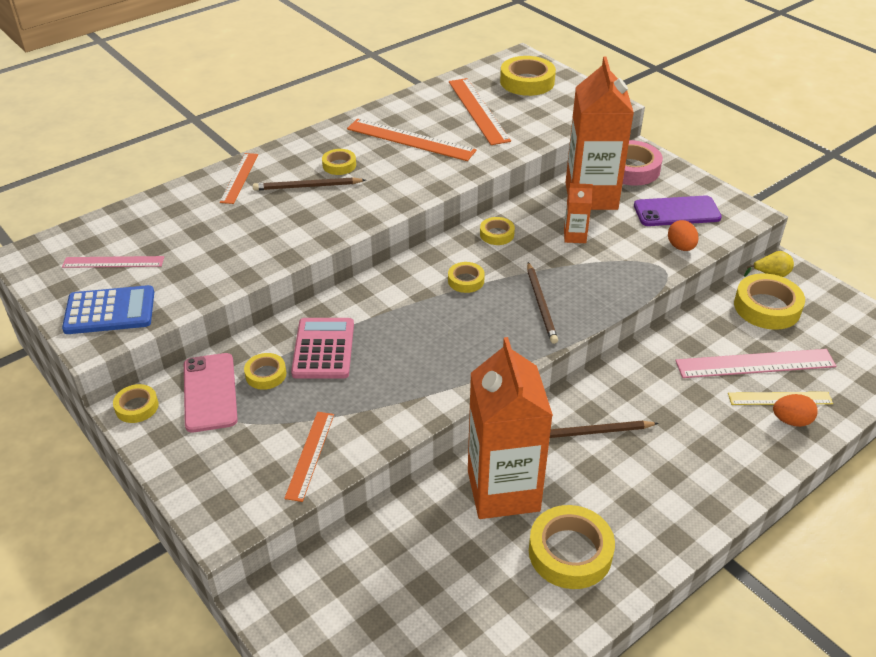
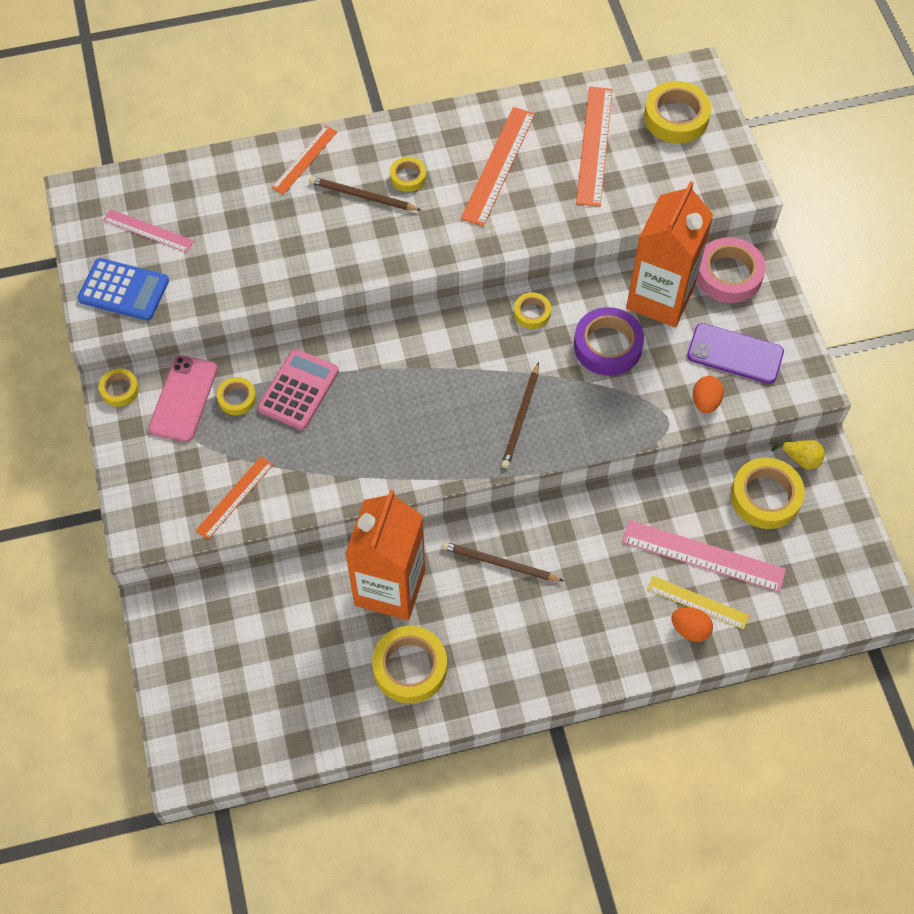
camera: 25 degrees right, 20 degrees up
(410, 140) = (498, 165): orange ruler -> orange ruler turned 60 degrees clockwise
(466, 280) = (468, 361): yellow tape -> none
(574, 236) = (607, 346): orange carton -> purple tape

